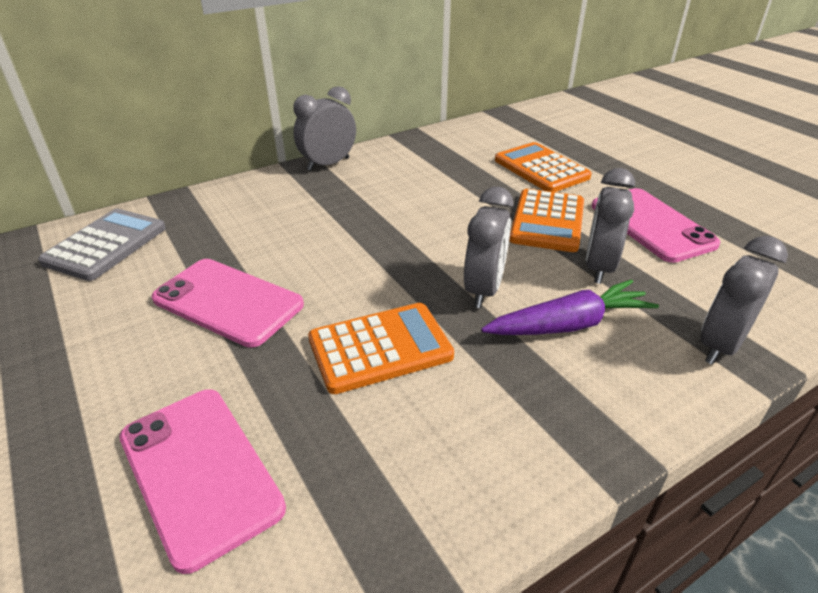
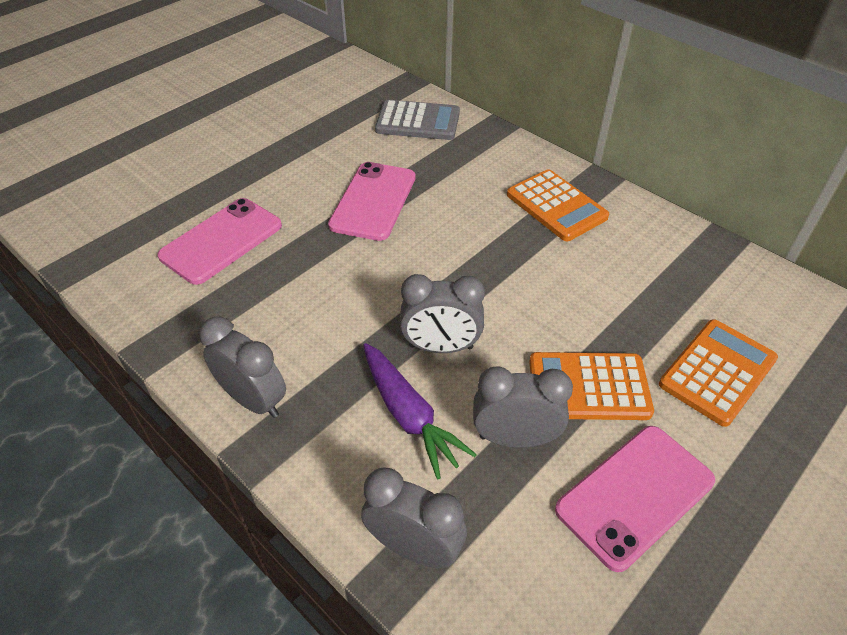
camera: 75 degrees right, 10 degrees up
(328, 164) = (610, 195): grey clock -> grey clock (254, 400)
(380, 348) = (345, 294): orange calculator -> orange calculator (556, 206)

